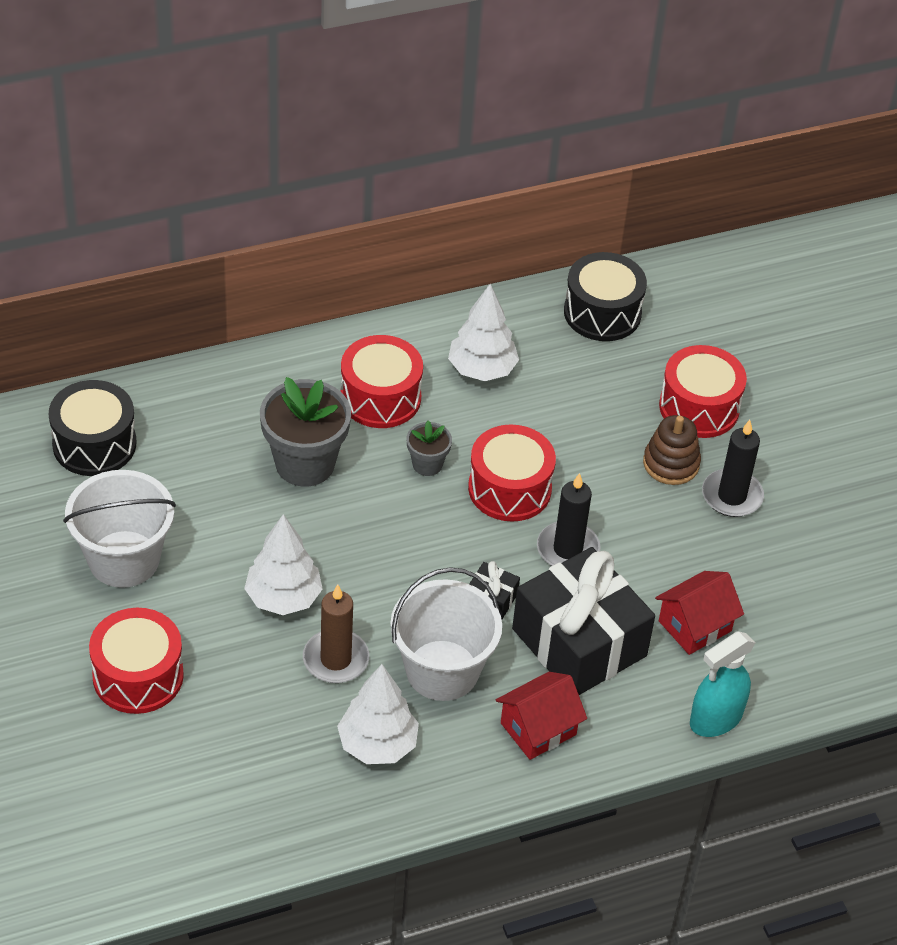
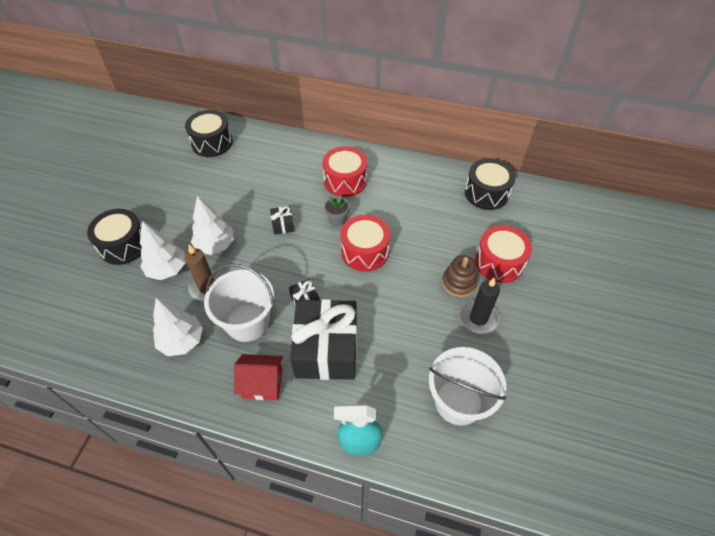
camera: 40 degrees right, 5 degrees up
(124, 559) = (173, 193): white bucket -> white bucket (458, 402)
(138, 676) = (124, 245): red drum -> black drum
(305, 463) = (284, 192): grey flower pot -> none
(353, 514) = (283, 225): none -> black gift
(482, 369) = (403, 191): white tree -> white tree (167, 269)
(568, 549) = (365, 297): black candle -> none
(695, 626) = (395, 378): red house -> none

